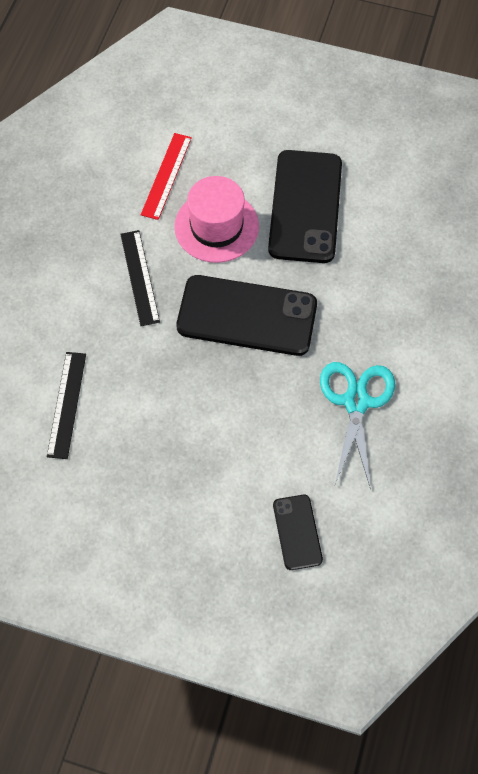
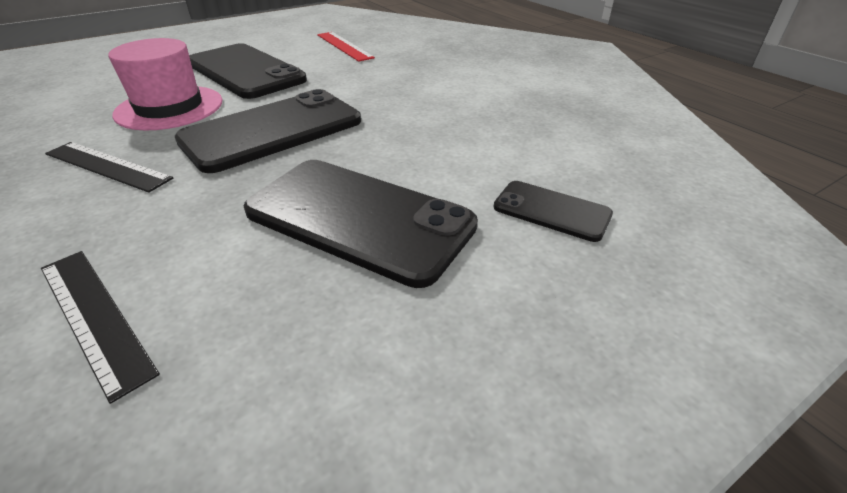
camera: 50 degrees left, 25 degrees down
(166, 176) = (73, 108): red ruler -> red ruler (344, 46)
(208, 444) = (359, 218): none -> black phone
(356, 402) = (446, 120): turquoise scissors -> none

